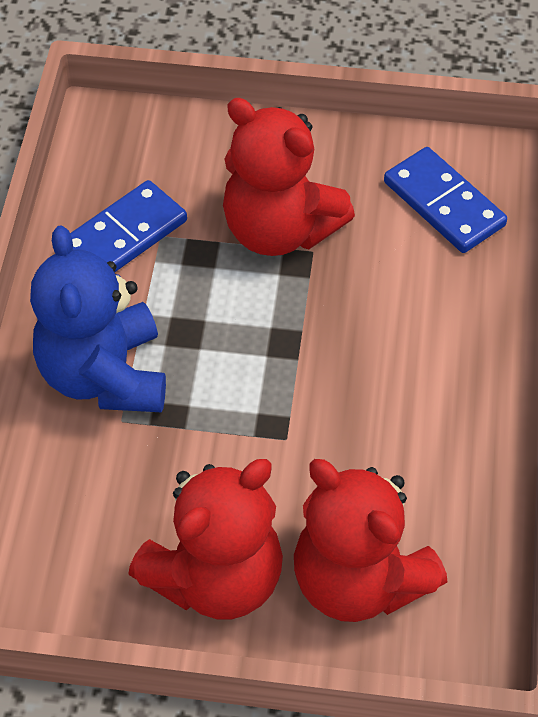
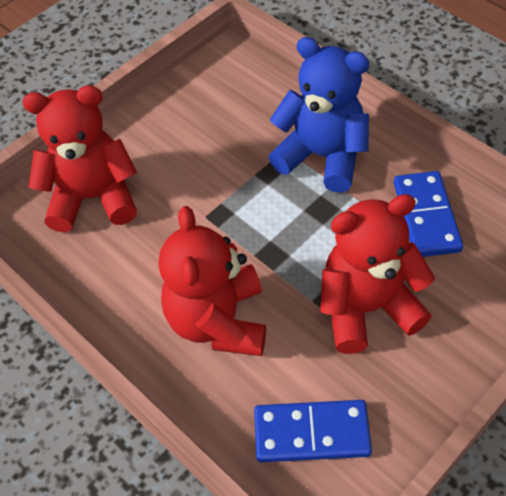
camera: 130 degrees right, 0 degrees up
(216, 577) = (154, 141): red teddy bear -> red teddy bear (218, 321)

